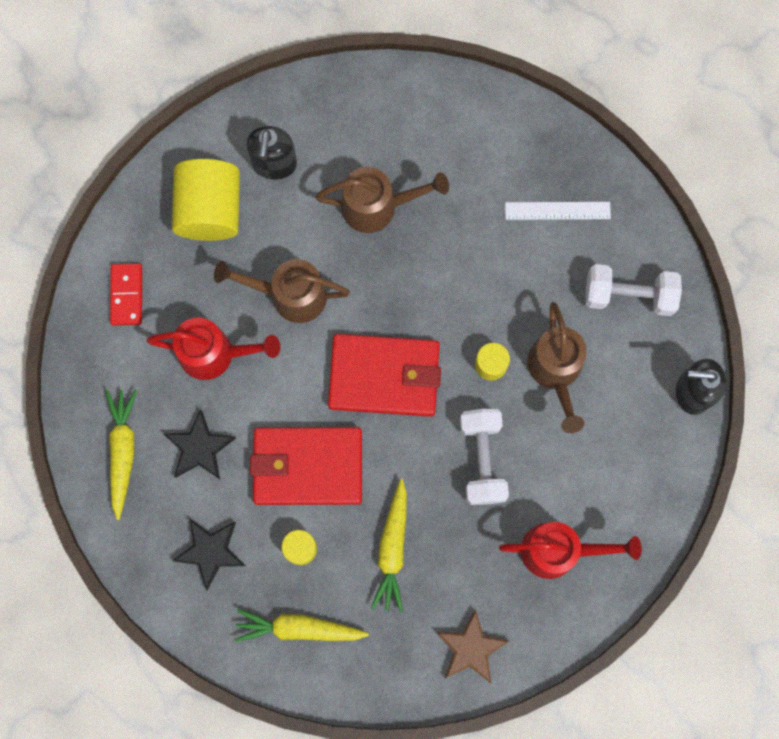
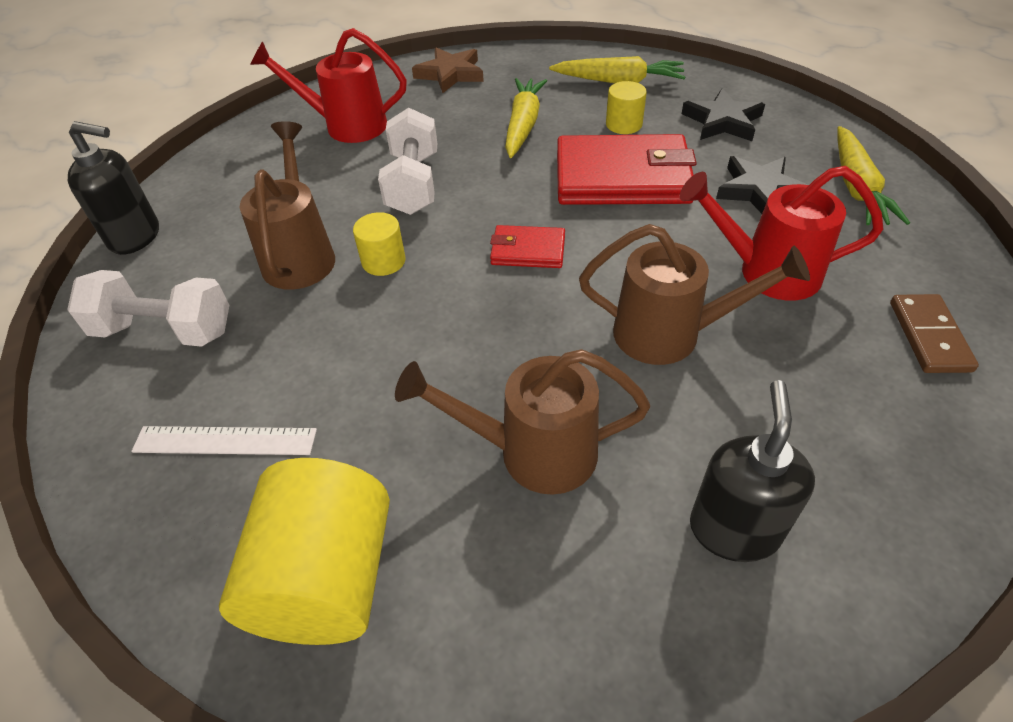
camera: 175 degrees left, 30 degrees down
(127, 295) = (929, 336): red domino -> brown domino
(210, 209) = (836, 452): yellow cylinder -> yellow cylinder (327, 579)
(384, 376) = (528, 250): red wallet -> red wallet, size x0.49

